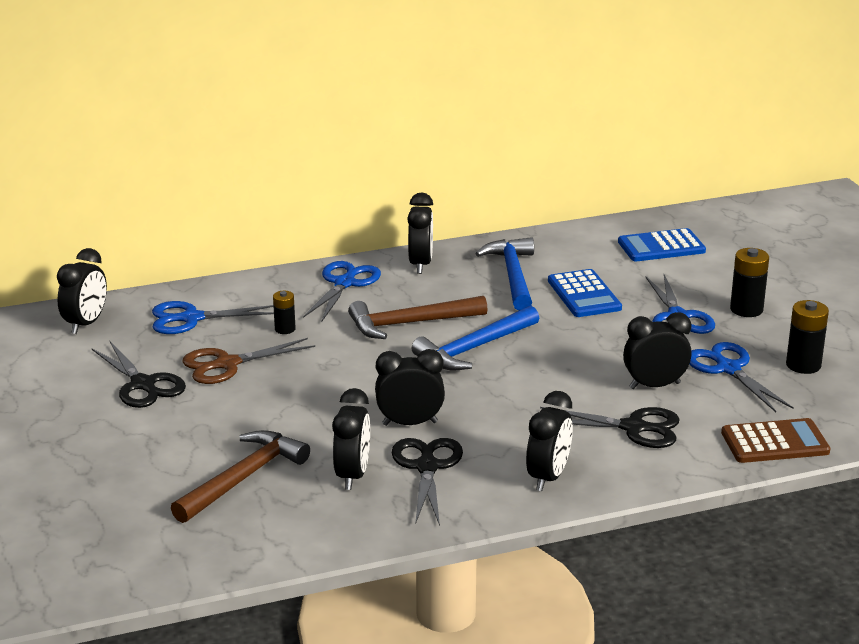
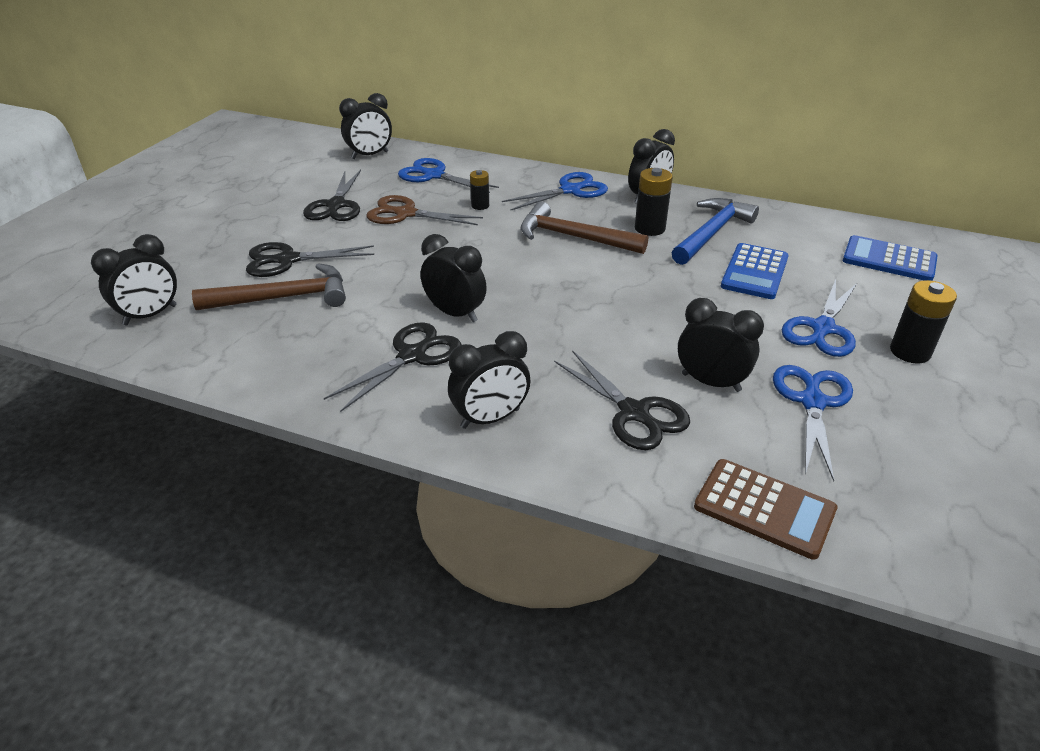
camera: 40 degrees right, 10 degrees up
(188, 449) = (288, 260): none -> black scissors
(352, 475) = (352, 334): black clock -> black clock (150, 315)
(474, 348) = (594, 277): blue hammer -> none
(803, 365) = (908, 439): black battery -> black battery (649, 228)

